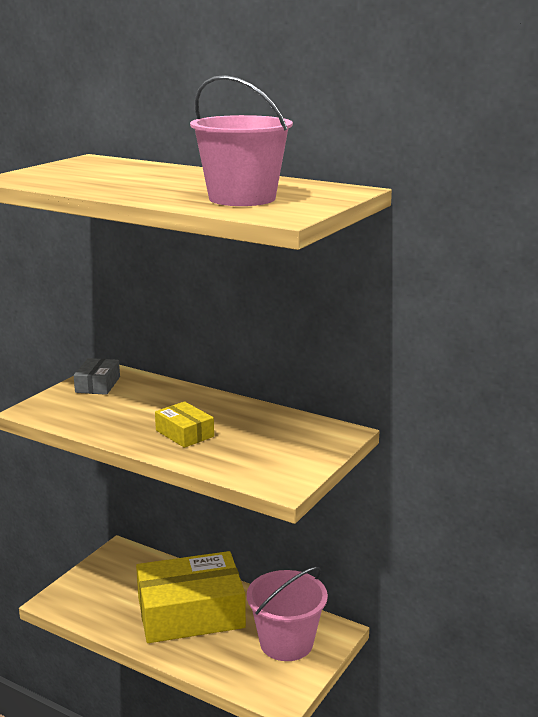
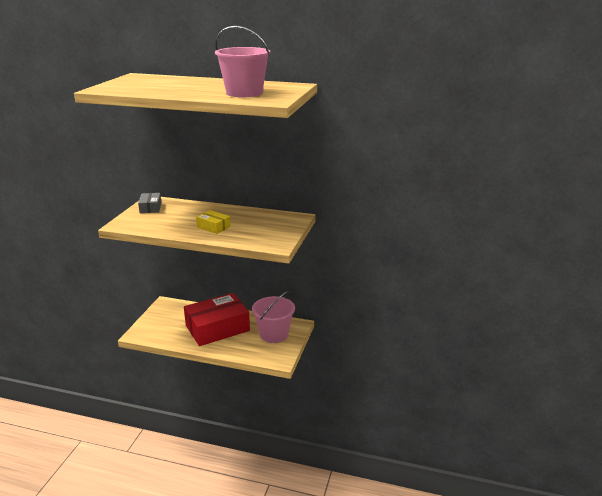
camera: 15 degrees left, 5 degrees up
(190, 612) = (217, 328): yellow box -> red box

